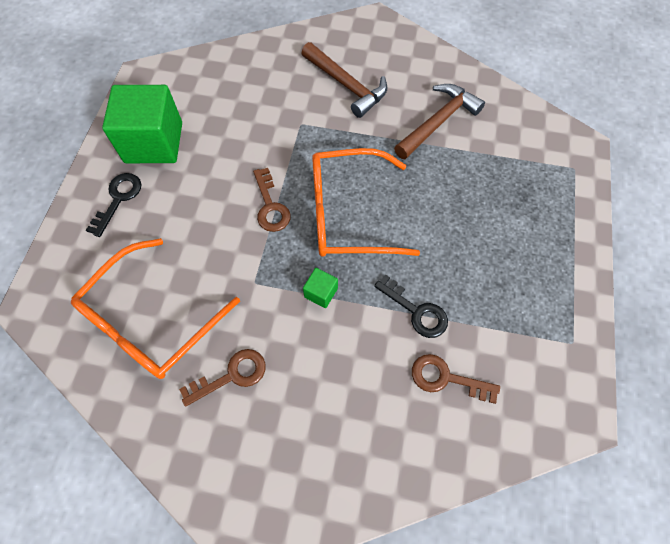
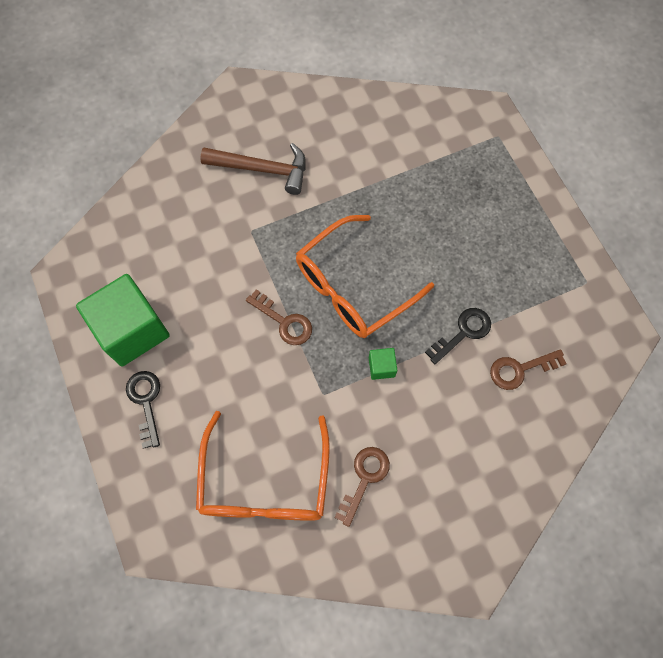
camera: 35 degrees left, 5 degrees up
(416, 311) = (463, 332): black key -> black key turned 45 degrees counterclockwise
(438, 122) = (365, 158): brown hammer -> none

